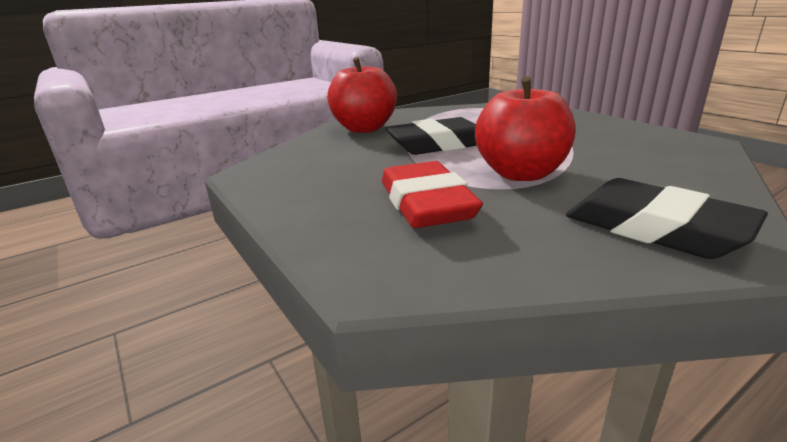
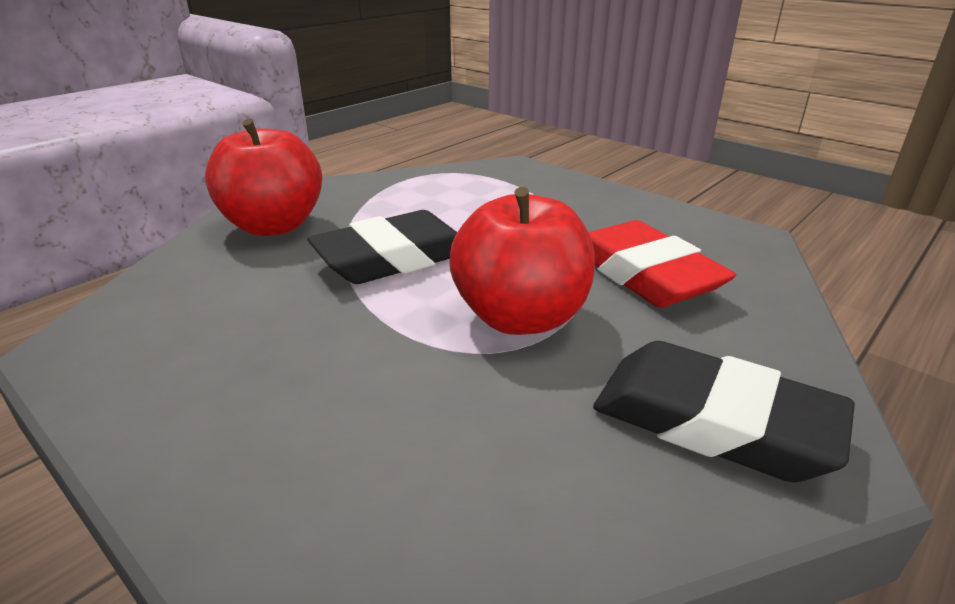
camera: 15 degrees left, 5 degrees up
(426, 204) = (385, 399): red eraser -> red eraser (644, 274)

